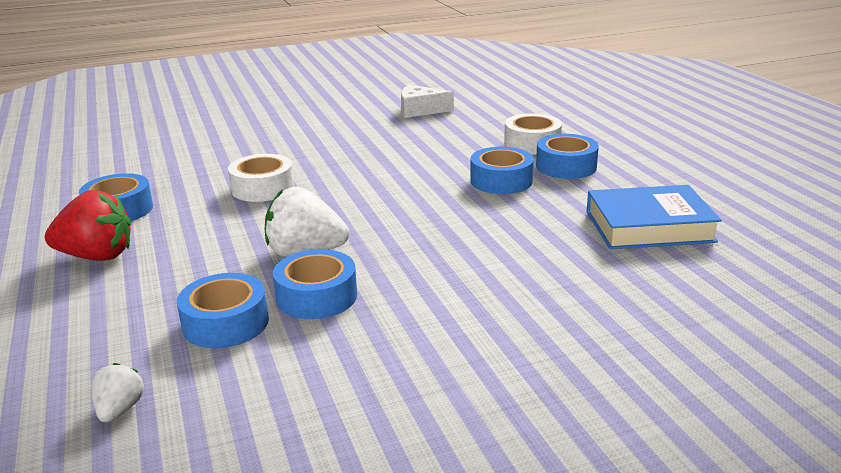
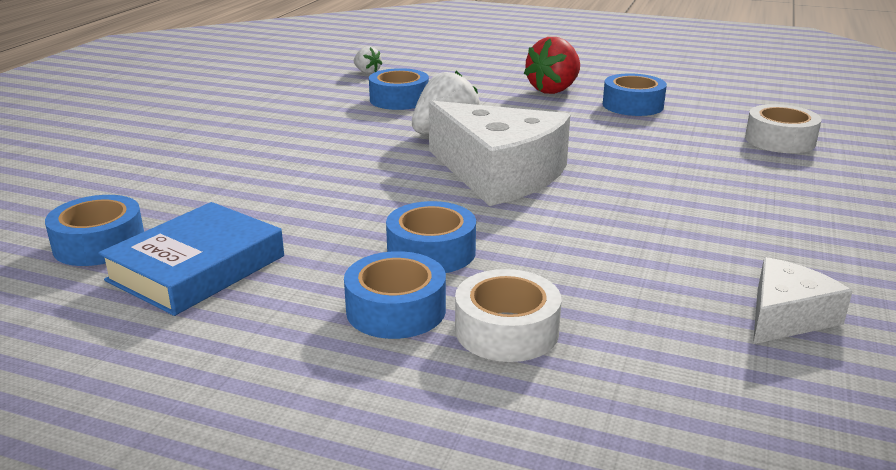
camera: 130 degrees right, 0 degrees up
(262, 188) = (603, 152): white tape -> white tape (780, 140)
(316, 296) = (380, 123): blue tape -> blue tape (99, 244)
(360, 204) = (499, 174): none -> white cheese

